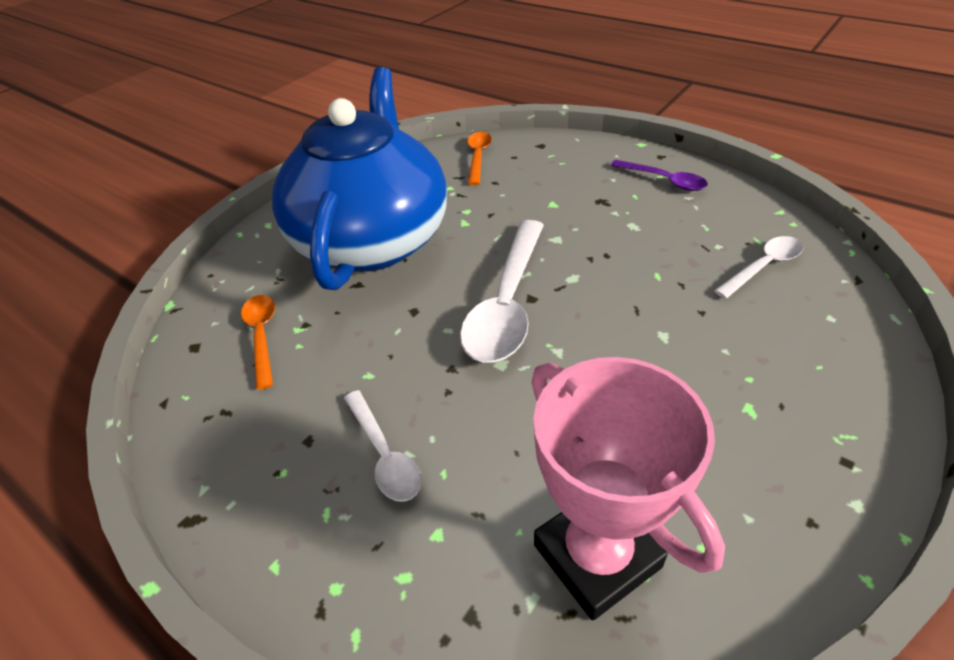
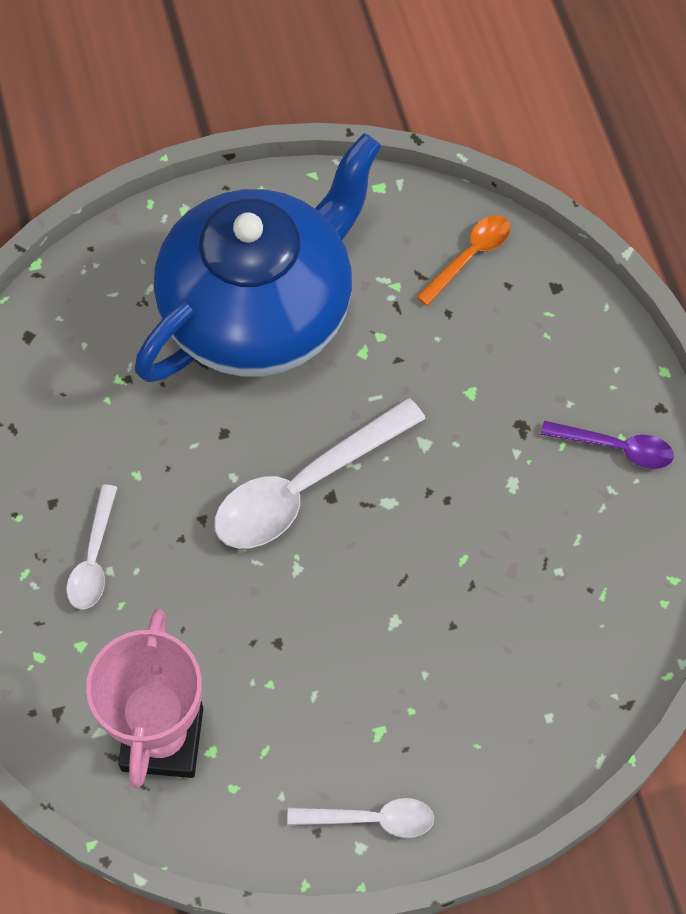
camera: 35 degrees right, 20 degrees up
(262, 336) = (86, 366): orange spoon -> none
(664, 180) = (616, 448): purple spoon -> purple spoon turned 60 degrees counterclockwise
(763, 266) = (565, 626): white spoon -> white spoon (371, 819)

